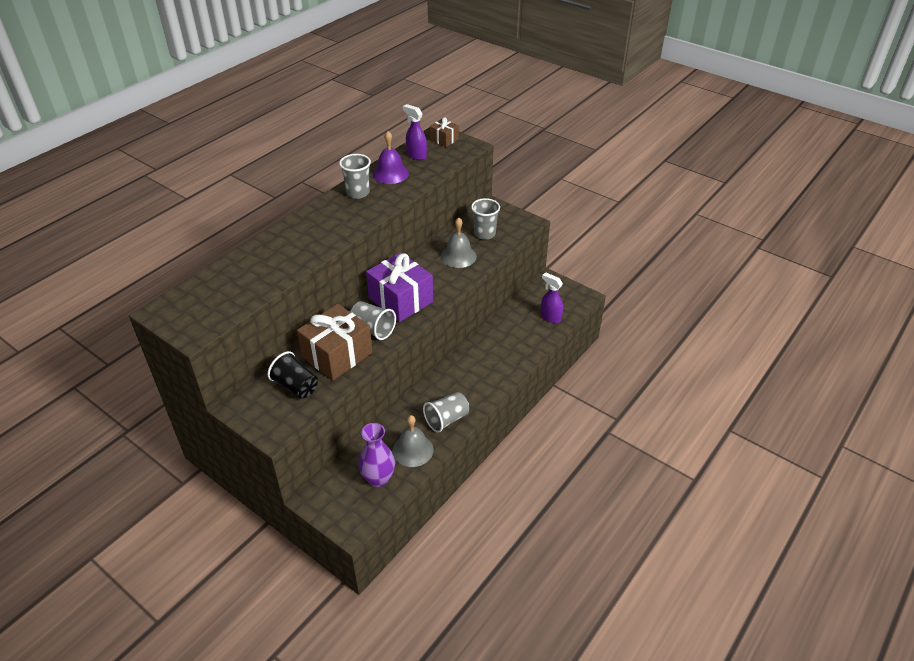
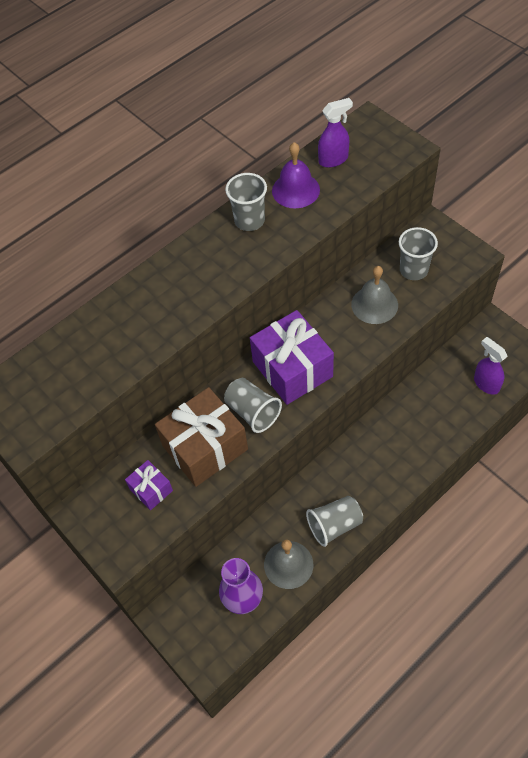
camera: 15 degrees right, 15 degrees up
(296, 386) = (151, 490): black cup -> purple gift
(416, 155) = (333, 160): purple spray bottle -> purple spray bottle turned 105 degrees clockwise
(444, 139) = (374, 133): brown gift -> none

